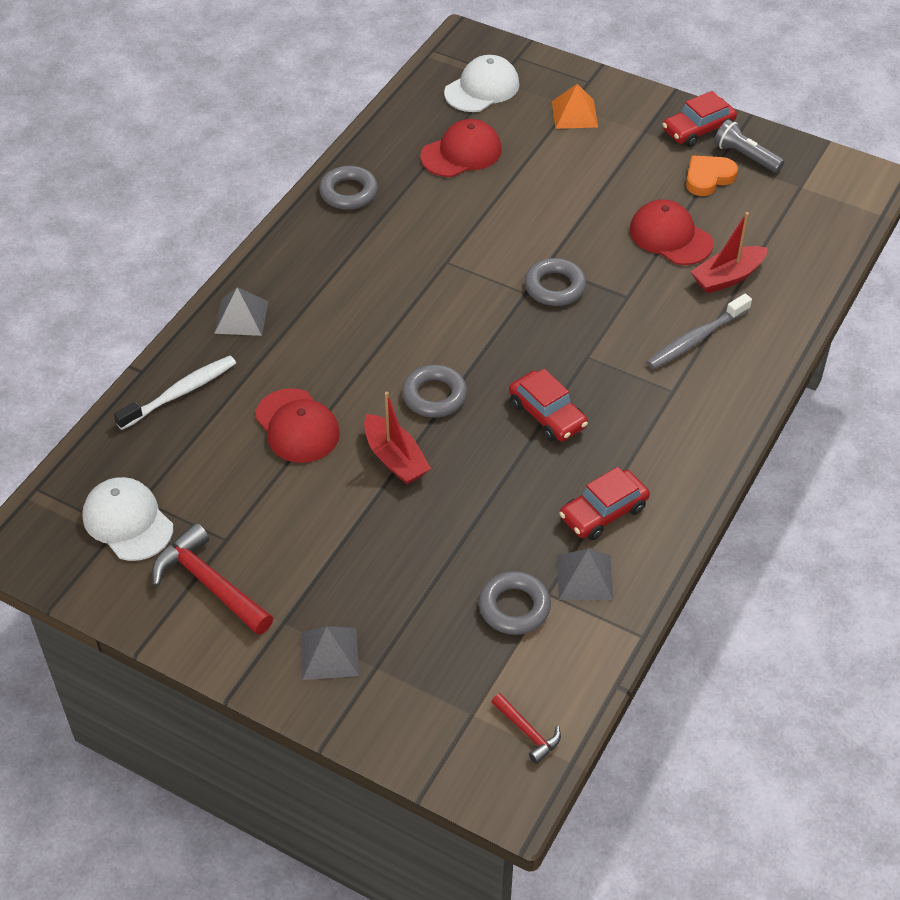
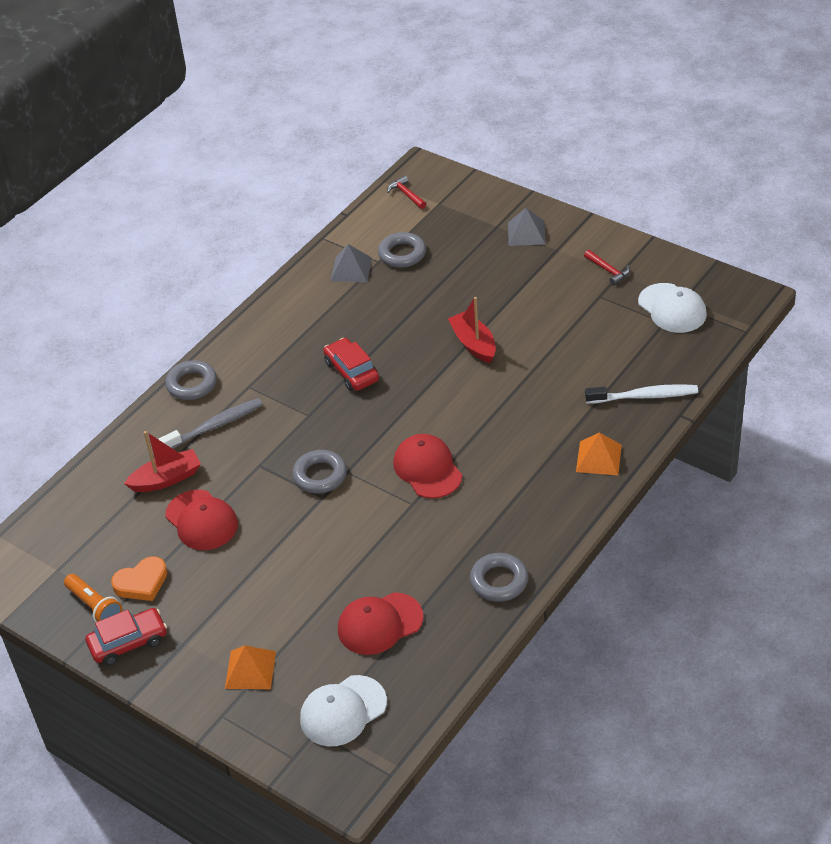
camera: 170 degrees left, 5 degrees down
(180, 393) = (644, 396): white toothbrush -> white toothbrush turned 150 degrees counterclockwise
(209, 584) = (608, 270): red hammer -> red hammer, size x0.54
(241, 317) = (598, 458): grey pyramid -> orange pyramid
(297, 426) = (548, 368): red cap -> red cap (427, 469)
(434, 396) = (438, 388): grey ring -> grey ring (192, 384)
(603, 512) = (327, 306): red car -> none
(745, 156) = (94, 606): grey flashlight -> orange flashlight

